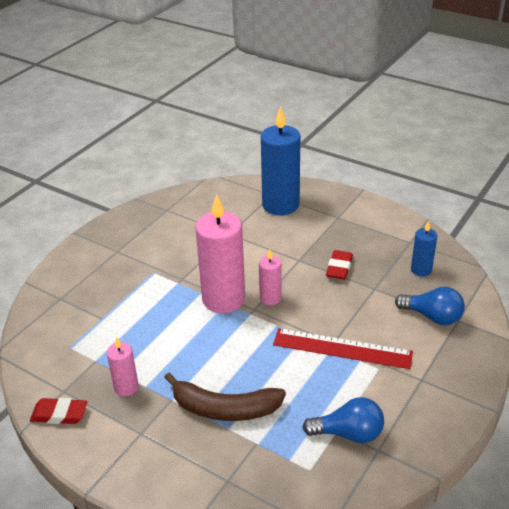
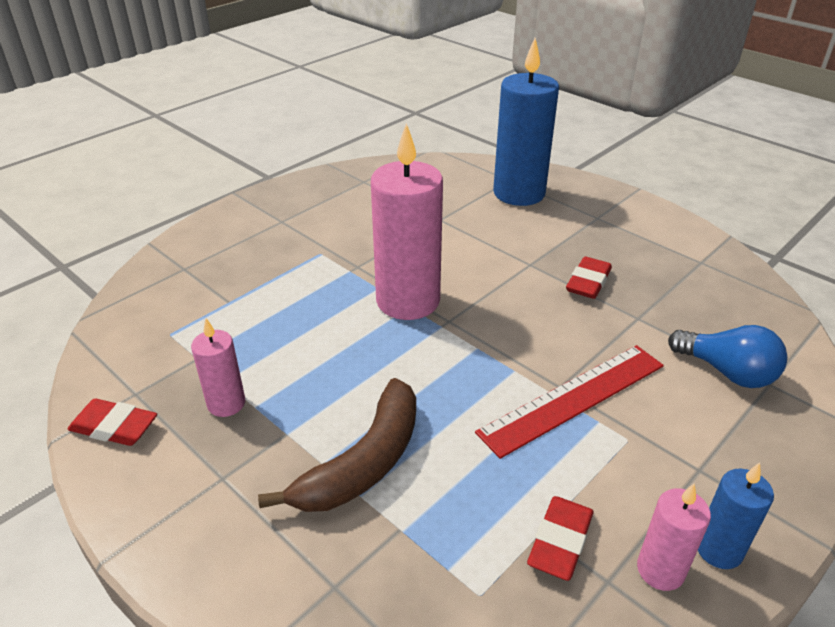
camera: 10 degrees right, 0 degrees up
(224, 409) = (364, 462): brown banana -> brown banana turned 75 degrees counterclockwise
(270, 298) = (476, 309): pink candle -> pink candle (660, 570)
(342, 348) = (573, 398): red ruler -> red ruler turned 60 degrees counterclockwise
(348, 433) = (560, 541): blue light bulb -> red eraser
(421, 270) = (714, 302): blue candle -> blue candle (719, 549)

